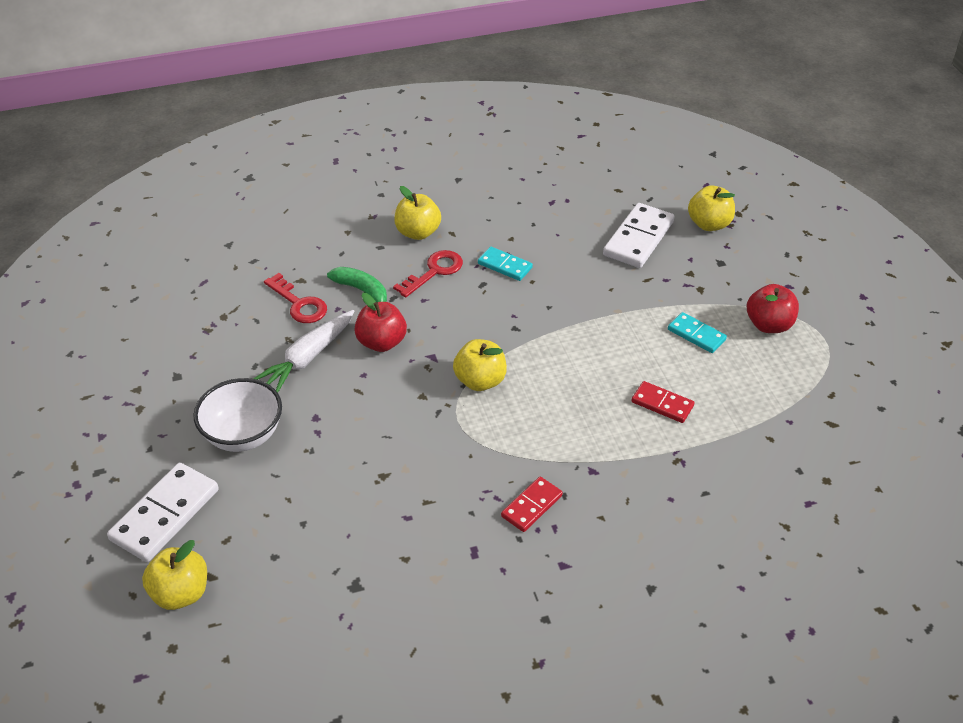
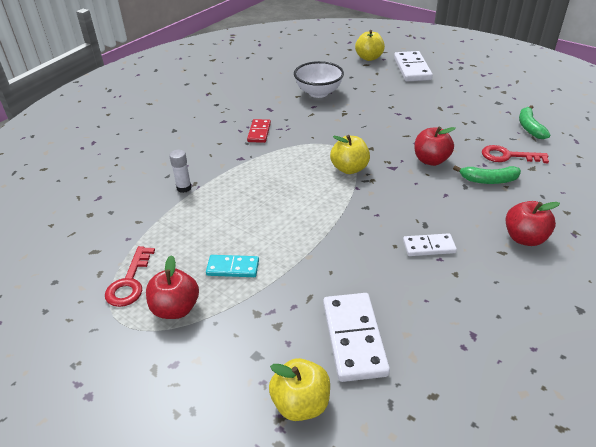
camera: 145 degrees right, 5 degrees down
(214, 322) = (529, 127): none -> green banana
(243, 435) = (428, 99): white bowl -> white bowl (318, 93)
(308, 357) = (455, 136): white carrot -> none
(418, 232) = (524, 238): yellow apple -> red apple
(434, 271) = (468, 216): red key -> red key (129, 282)
(504, 266) = (429, 246): turquoise domino -> white domino
(662, 404) = (225, 208): red domino -> none
(693, 459) = (184, 188): none -> white glue stick

